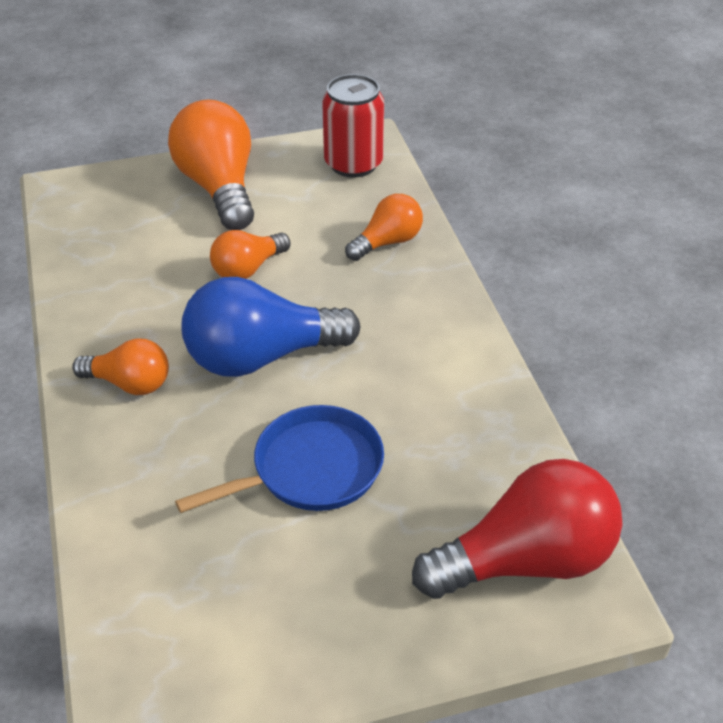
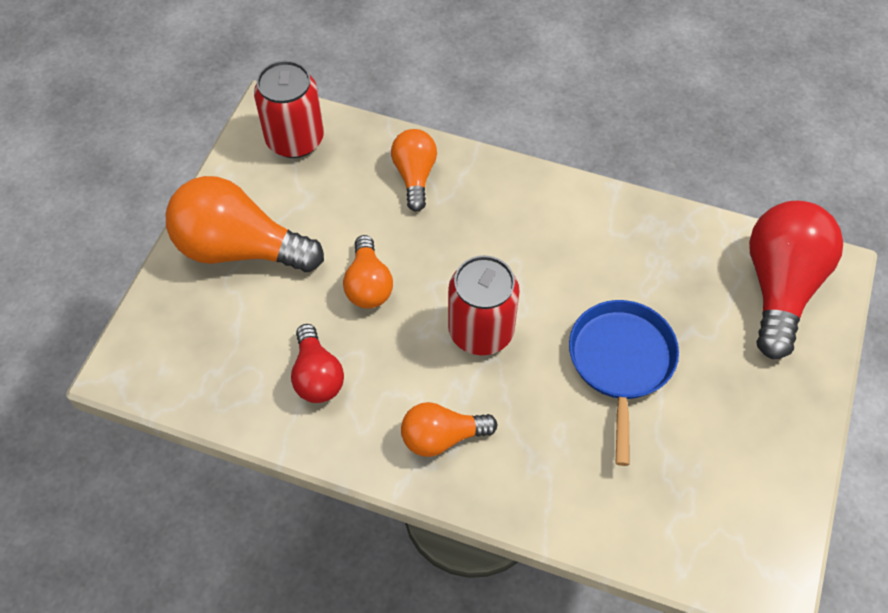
camera: 55 degrees left, 15 degrees up
(129, 383) = (442, 437): orange light bulb -> orange light bulb turned 150 degrees counterclockwise
(133, 283) = (317, 376): none -> red light bulb
(261, 357) = (481, 331): blue light bulb -> red can

